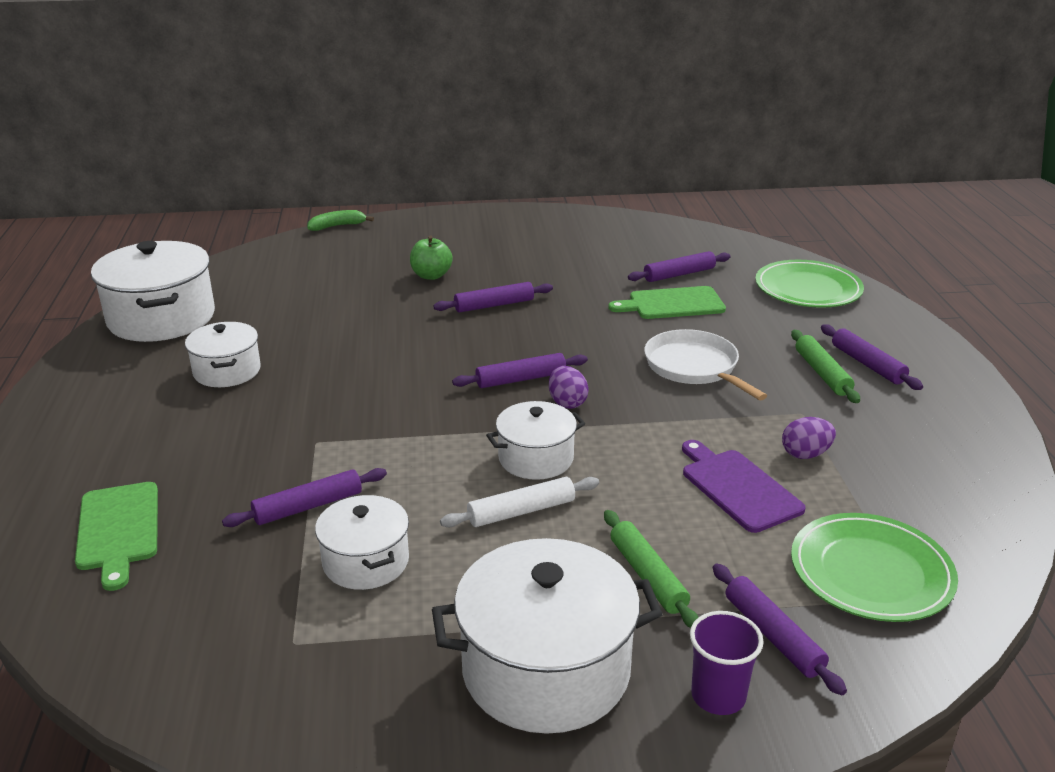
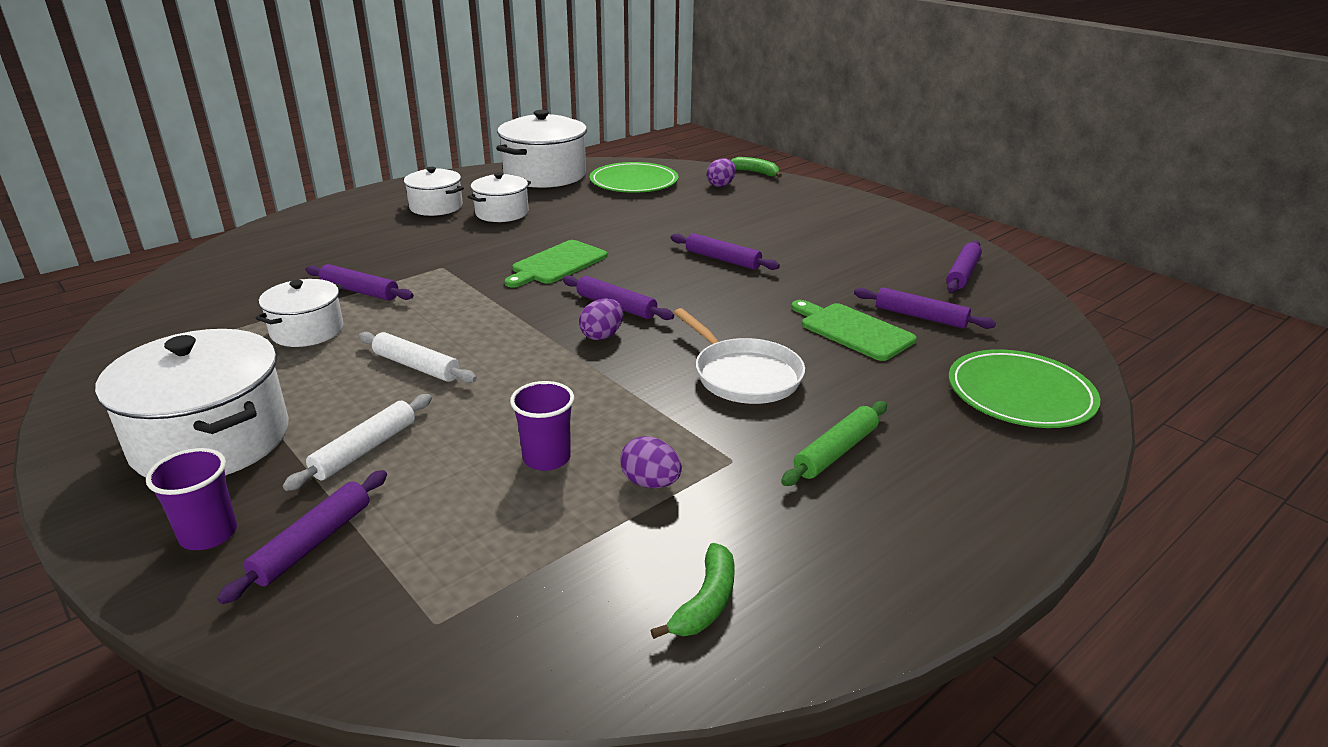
camera: 55 degrees right, 0 degrees up
(118, 529) = (291, 249): green cutting board -> green cutting board (557, 264)
(339, 250) = (721, 185): none -> purple egg
(431, 275) = (733, 224): green apple -> none
(536, 458) = (500, 349): white pot -> white pot (436, 207)
(647, 576) = (365, 449): green rolling pin -> white rolling pin
(694, 367) = (744, 375): white pan -> white pan turned 120 degrees clockwise
(738, 488) = (546, 458): purple cutting board -> purple cup
(868, 364) = (901, 478): purple rolling pin -> purple rolling pin (962, 274)
(871, 572) = (460, 582): green plate -> green plate (634, 182)
(950, 479) = (705, 602): none -> green banana

